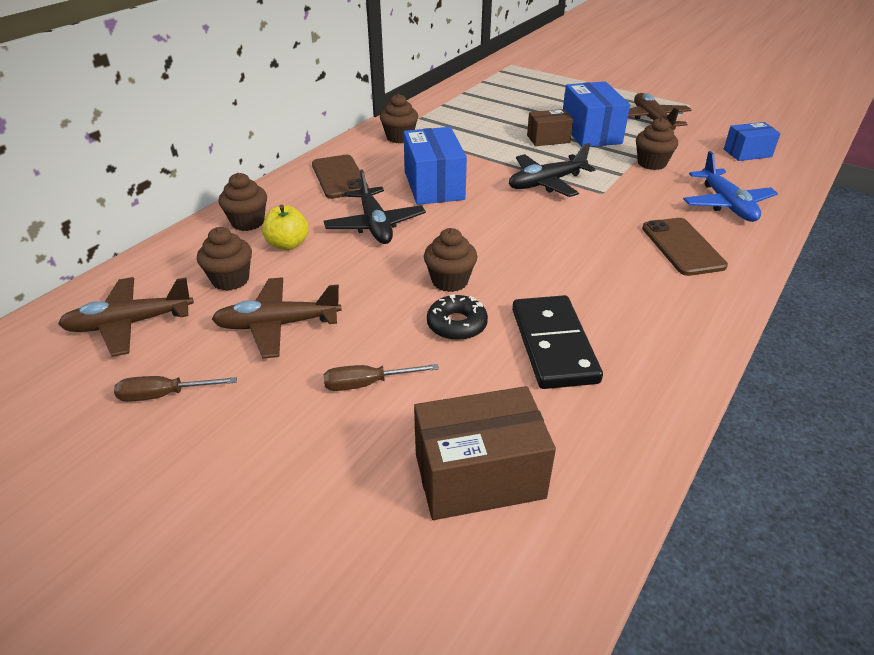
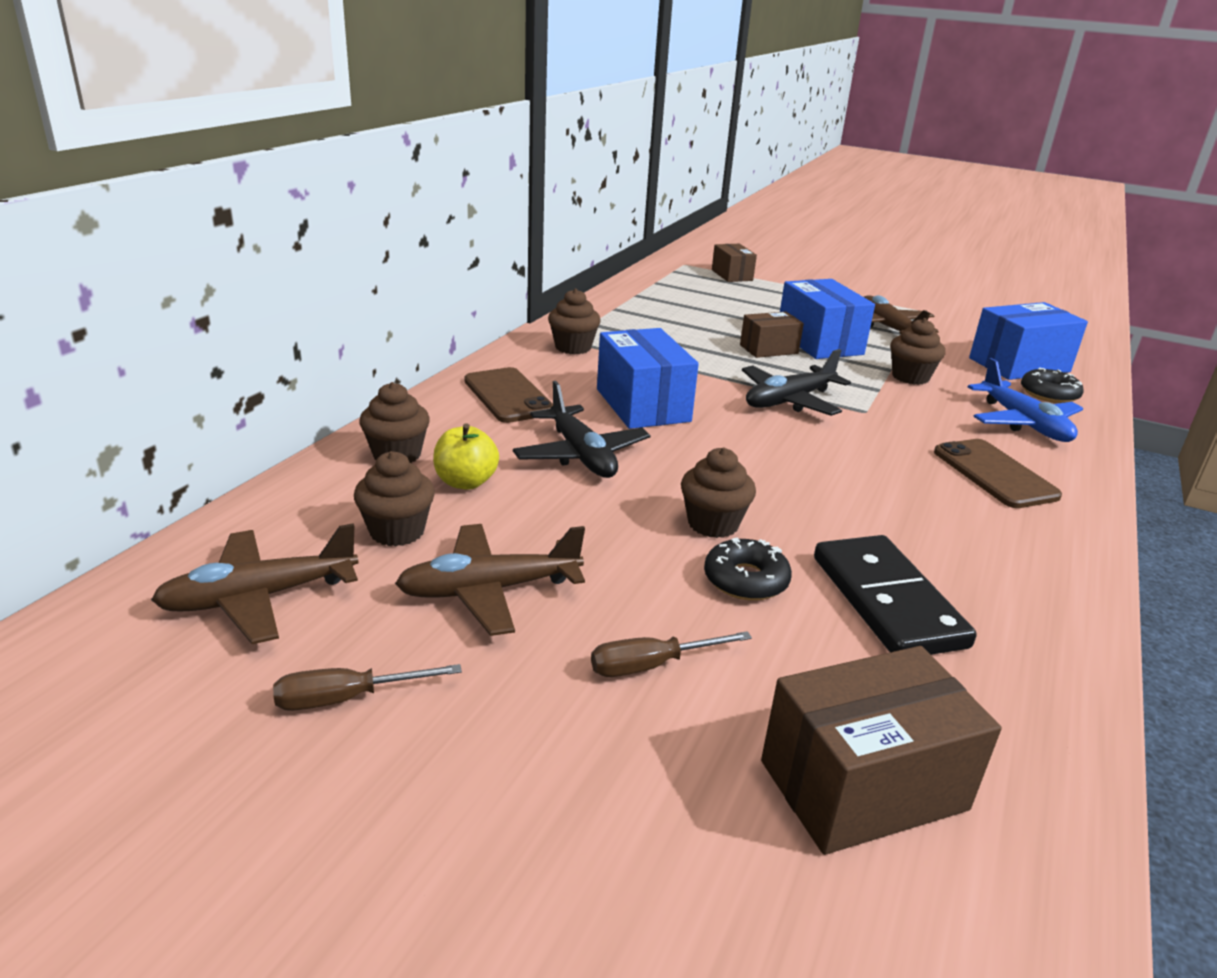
camera: 10 degrees left, 10 degrees down
(545, 74) = (732, 275): none -> brown box
(747, 153) = (1019, 365): blue box -> blue box, size x1.66
(760, 179) = (1049, 394): none -> black donut

